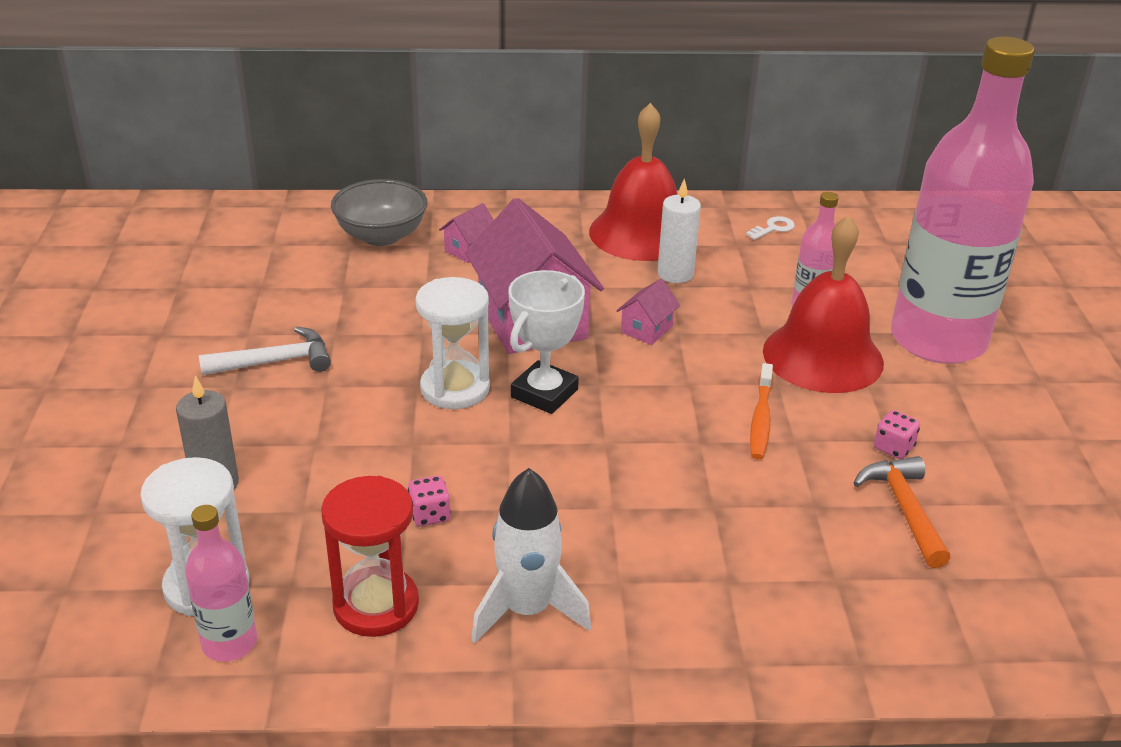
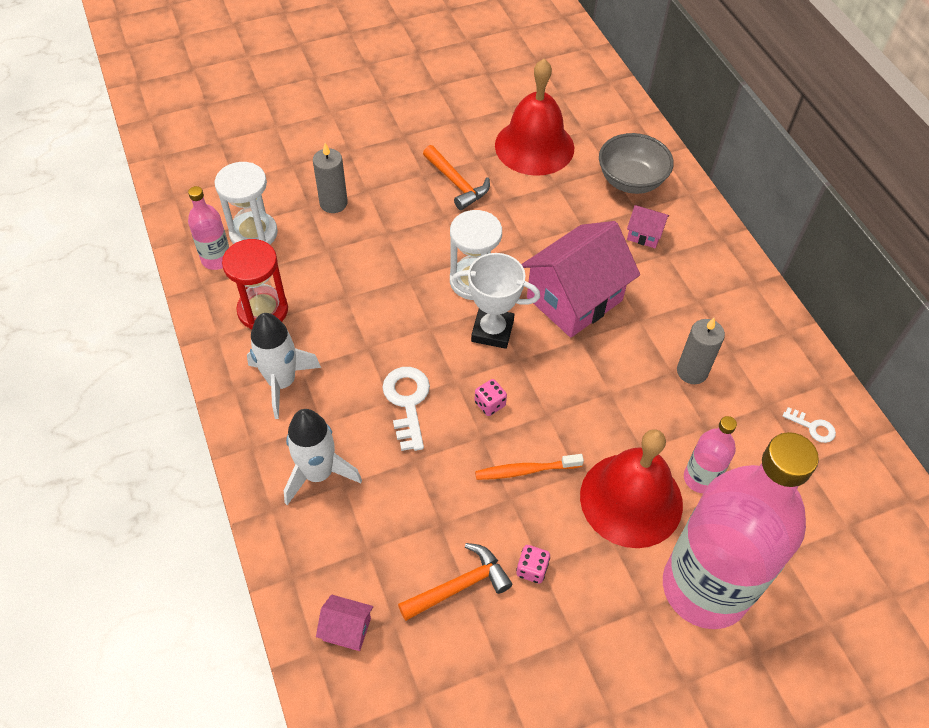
camera: 70 degrees right, 20 degrees up
(276, 361) = (457, 183): white hammer -> orange hammer
(430, 515) = (346, 309): pink dice -> pink dice (490, 404)
(620, 491) = (407, 402): none -> white key
(641, 233) = (739, 333): red bell -> red bell (534, 146)
(646, 329) = (602, 371): pink house -> pink house (347, 629)
(675, 274) = (692, 371): white candle -> grey candle
(702, 603) = (318, 474): none -> white rocket

